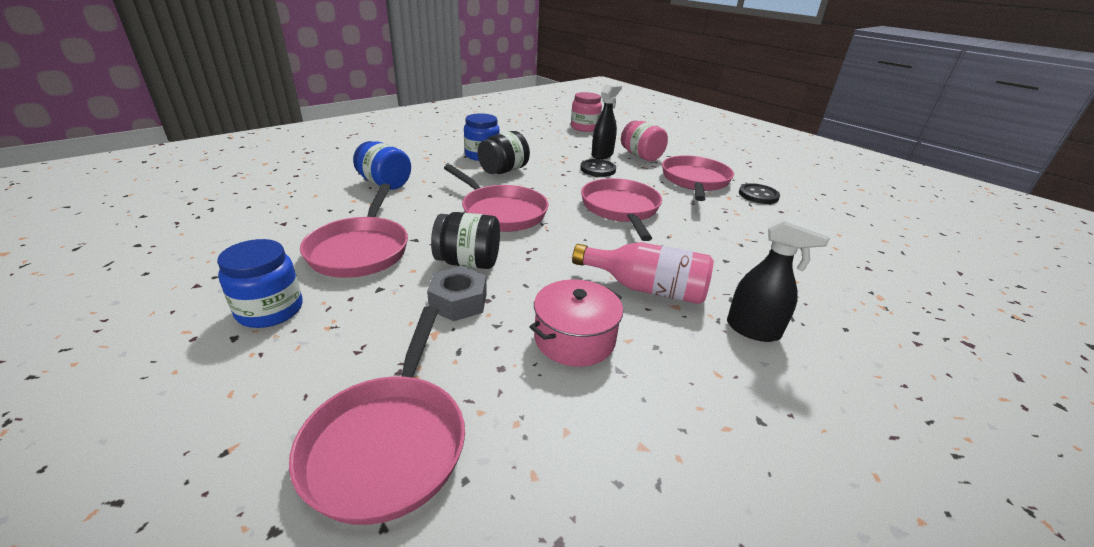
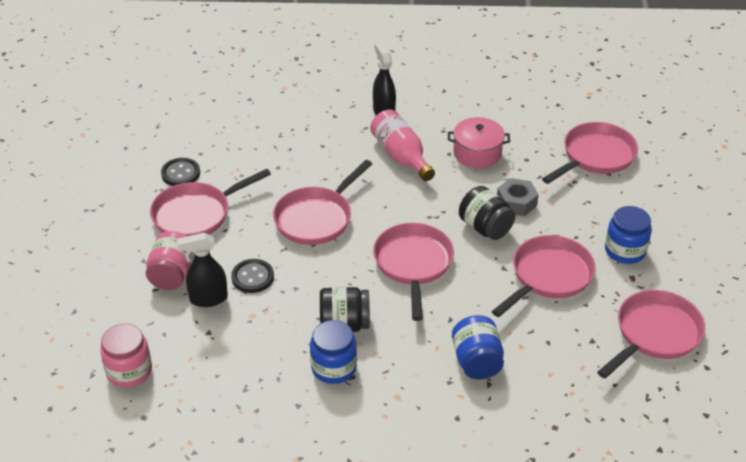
camera: 135 degrees left, 10 degrees up
(208, 248) = (655, 334): none -> pink pan

